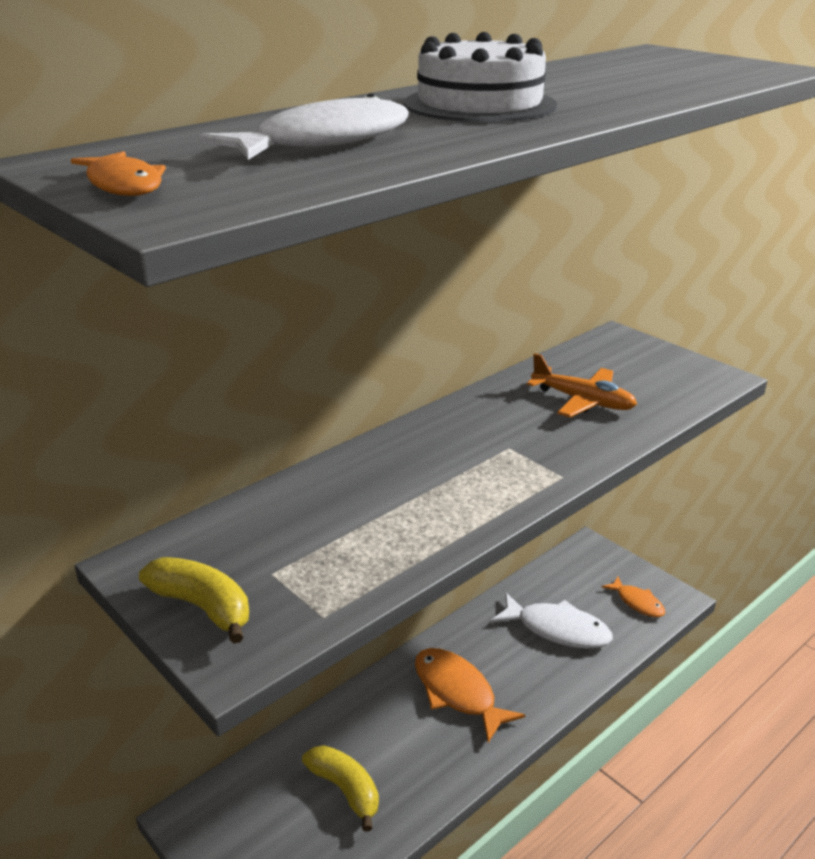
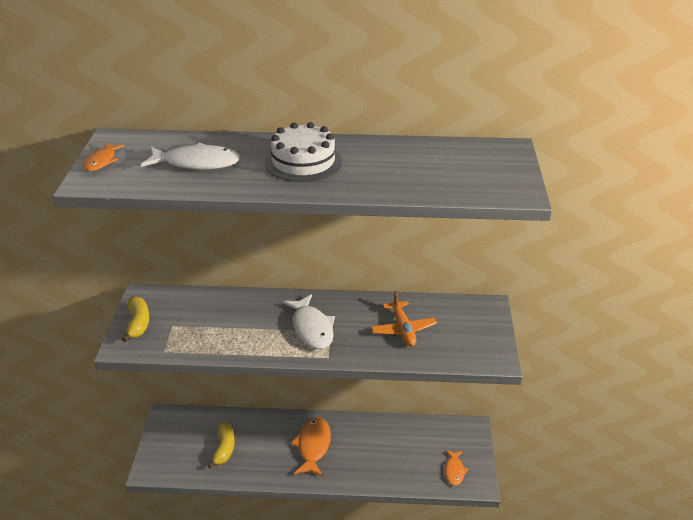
camera: 45 degrees right, 5 degrees up
(557, 629) = (395, 453): white fish -> white fish (312, 328)

